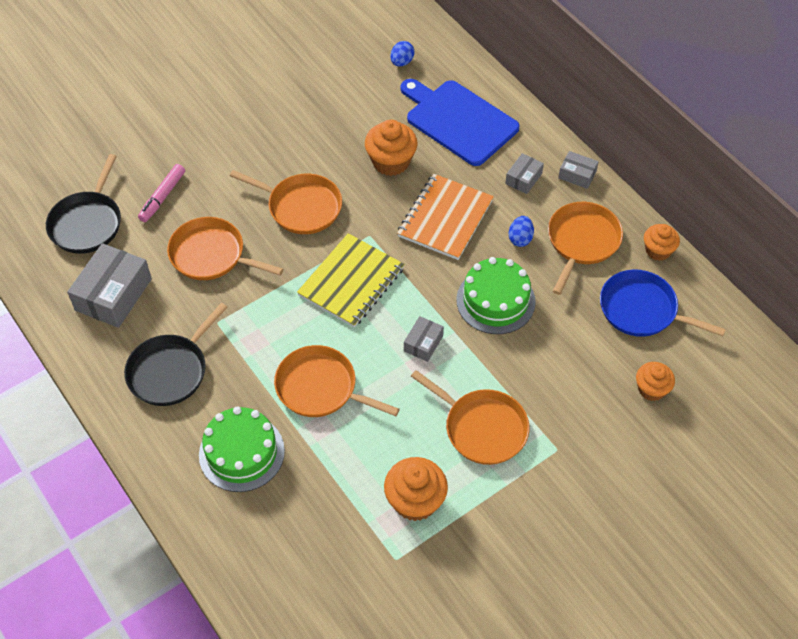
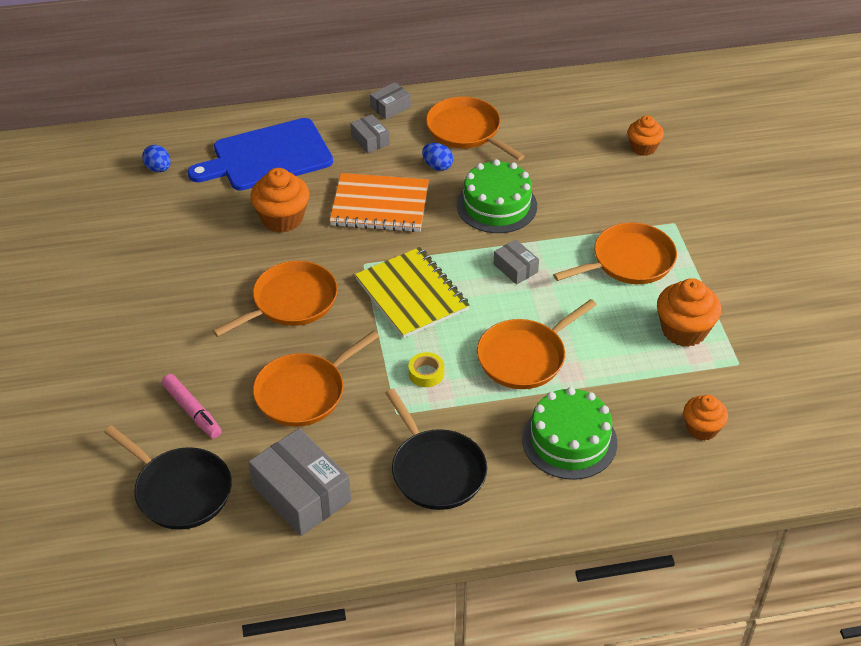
camera: 65 degrees left, 10 degrees down
(268, 325) = (426, 373): none -> yellow tape
(445, 218) = (380, 205): orange notebook -> orange notebook turned 45 degrees counterclockwise
(642, 309) = (560, 123): blue pan -> none
(658, 250) = (505, 92): orange cupcake -> orange cupcake (702, 428)

